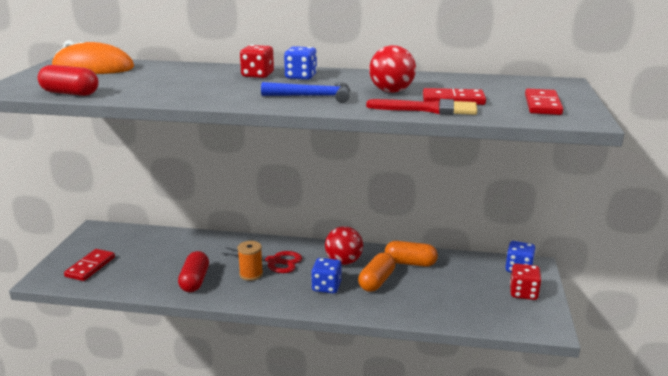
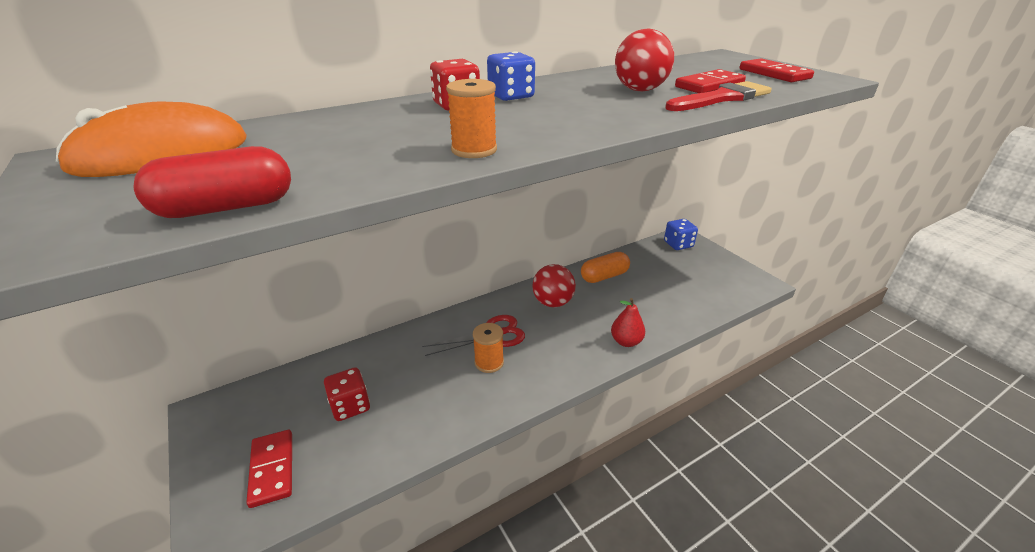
camera: 40 degrees left, 10 degrees up
(194, 281) = (440, 405): red capsule -> none
(203, 98) = (474, 150): none -> orange spool
(313, 96) = (591, 113): blue hammer -> none
(326, 287) = (575, 336): blue dice -> none
(356, 307) = (626, 341): none -> red pear
(376, 281) = (605, 307): orange capsule -> none
(523, 293) = (709, 263): red dice -> red dice (350, 406)

